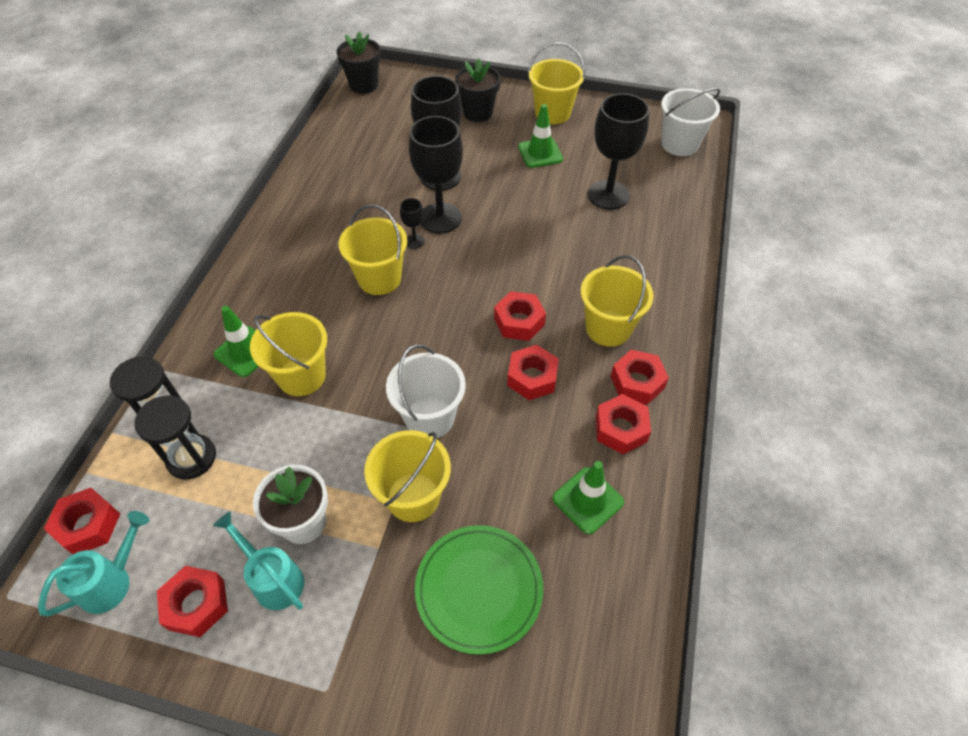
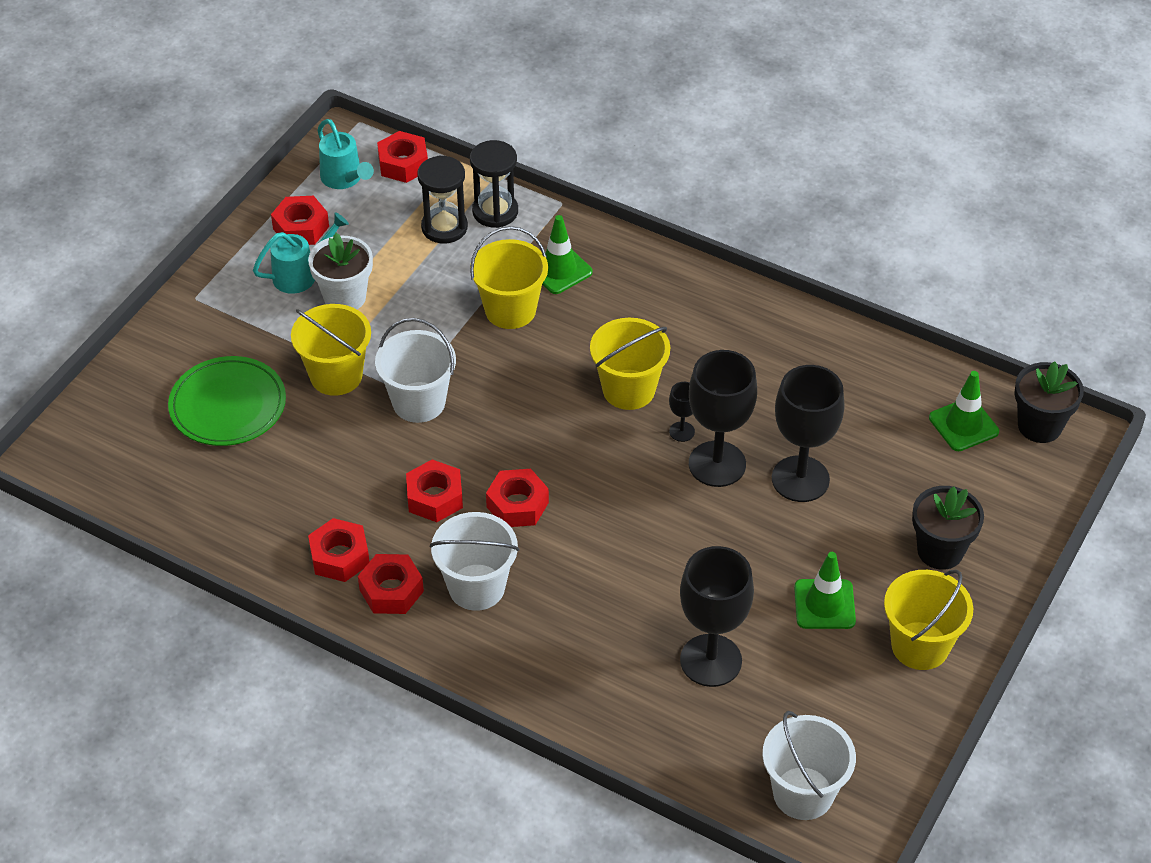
camera: 105 degrees right, 5 degrees down
(588, 500) = (274, 505): green traffic cone -> green traffic cone (963, 425)
(608, 328) = (476, 587): yellow bucket -> white bucket

